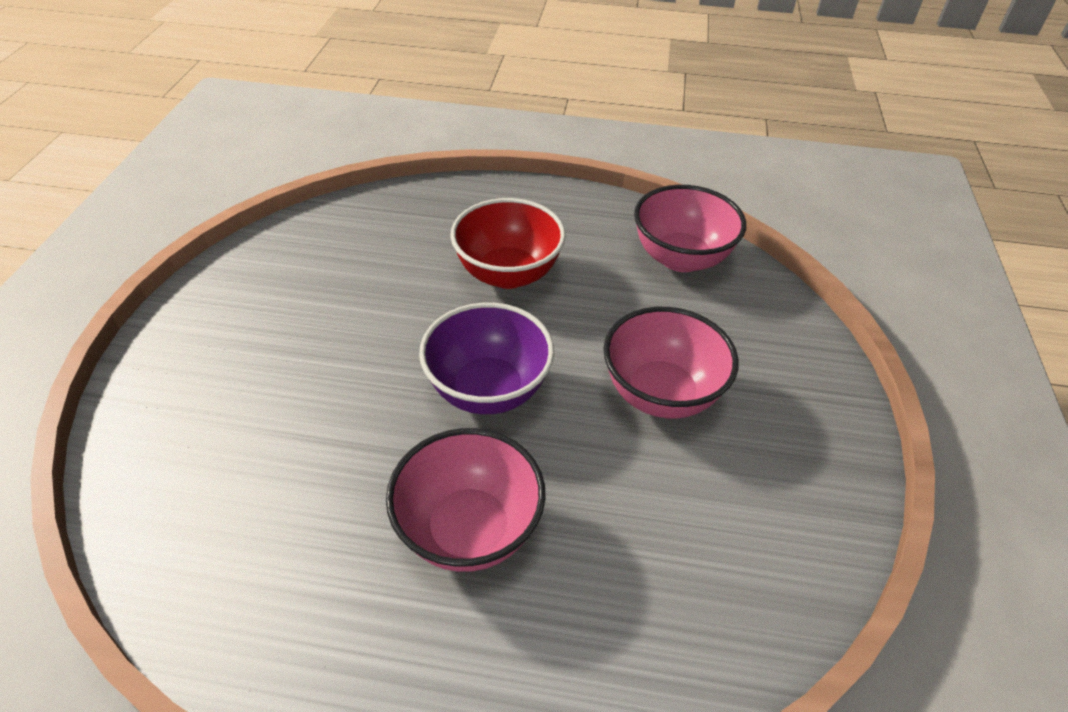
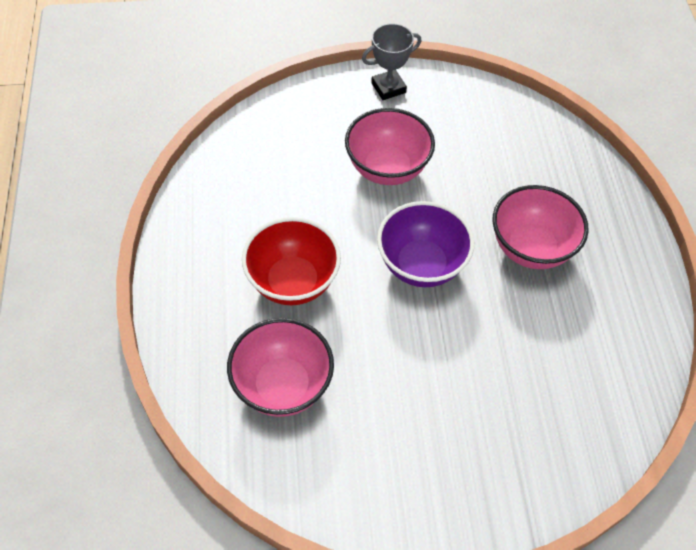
camera: 105 degrees left, 10 degrees up
(681, 258) = (239, 170): pink bowl -> pink bowl (282, 386)
(827, 433) = (388, 88): none -> grey trophy

